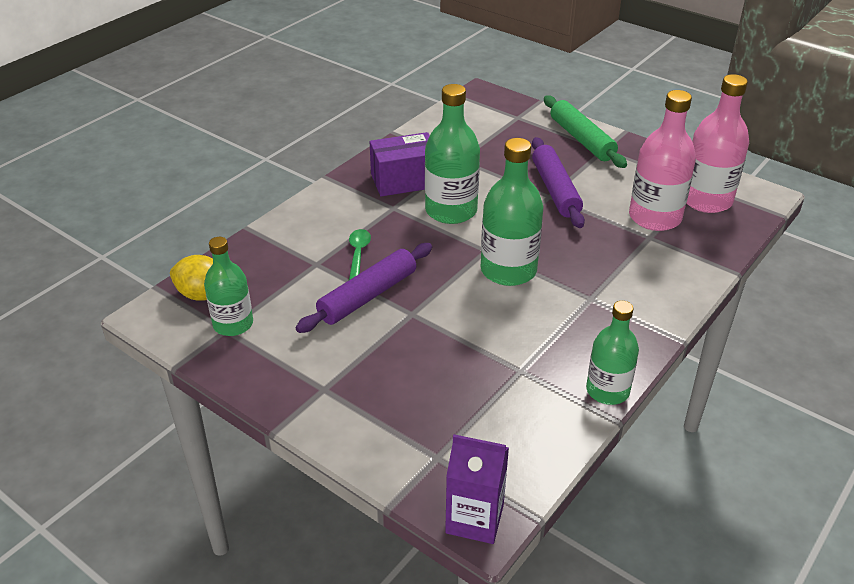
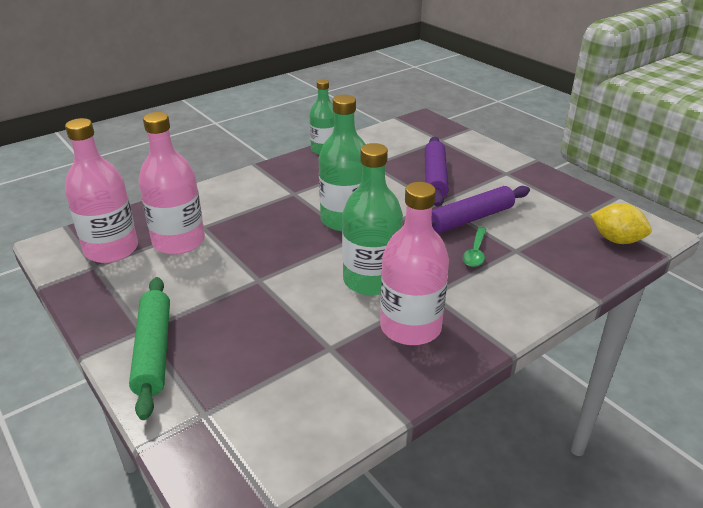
camera: 165 degrees left, 5 degrees down
(233, 324) = (581, 216): green bottle -> none
(404, 181) = (410, 327): purple box -> pink bottle
(474, 519) = (427, 120): purple carton -> none
(555, 190) = (246, 285): purple rolling pin -> purple rolling pin (435, 178)

